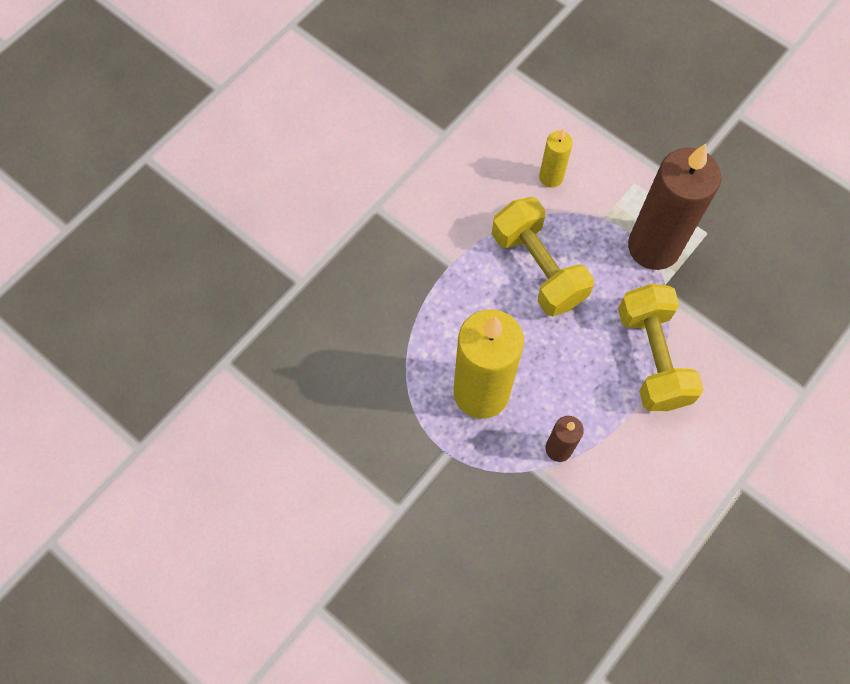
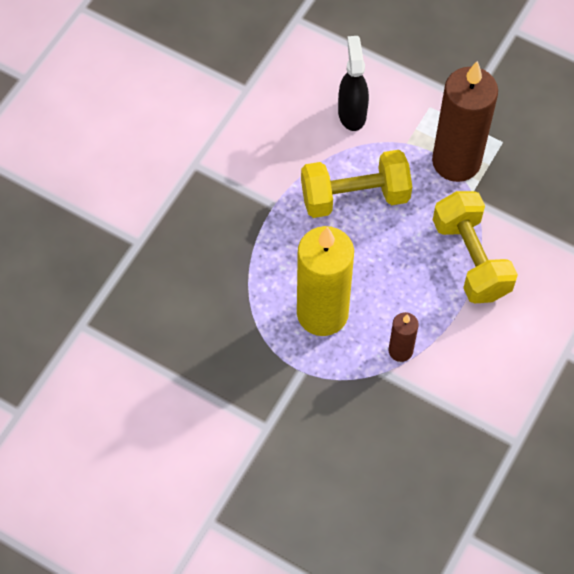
camera: 10 degrees left, 5 degrees down
(538, 268) = (354, 196): yellow dumbbell -> yellow dumbbell turned 60 degrees counterclockwise
(551, 177) = (352, 113): yellow candle -> black spray bottle

